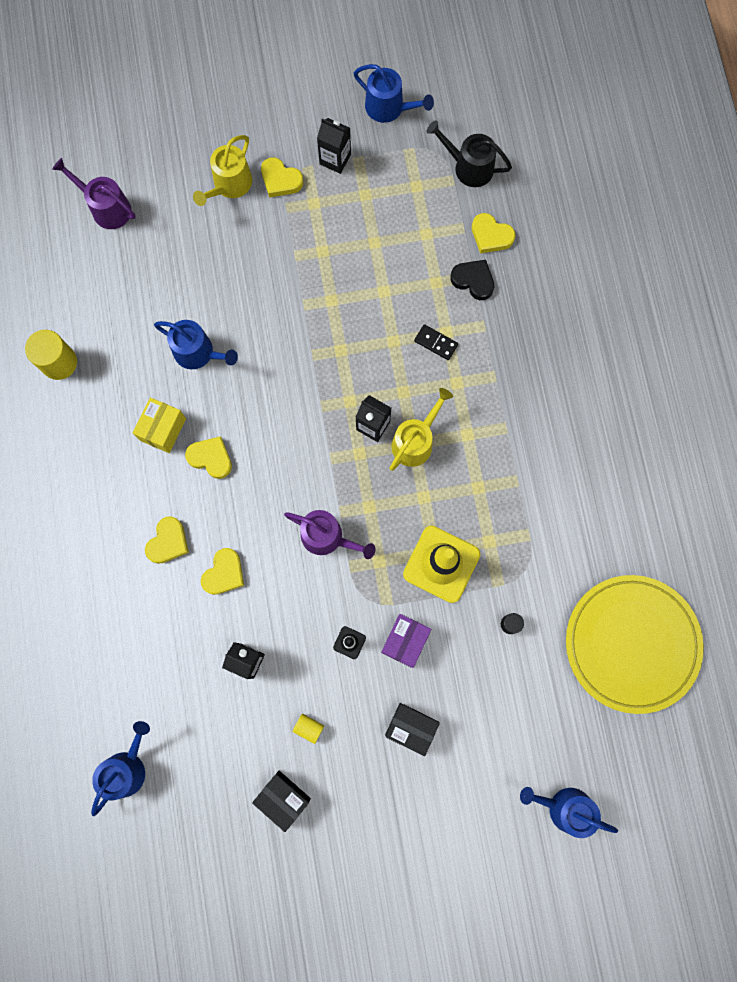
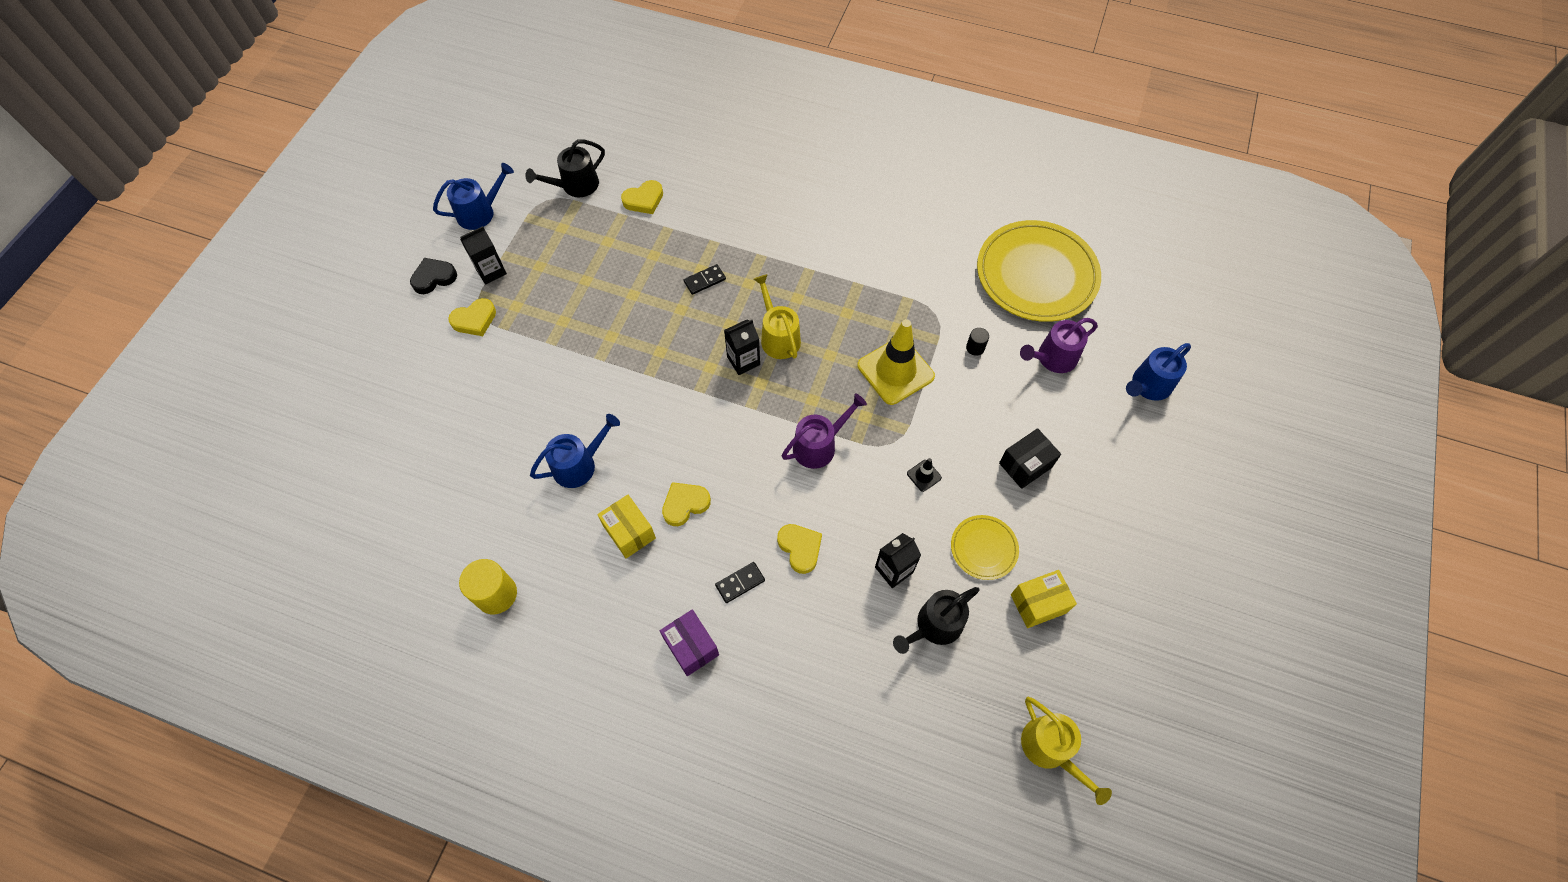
camera: 60 degrees left, 15 degrees down
(107, 208) = (381, 472): purple watering can -> purple watering can (1053, 358)
(127, 768) = (939, 737): blue watering can -> none
(168, 542) = (740, 583): yellow heart -> black domino
(217, 719) = (935, 626): none -> black watering can
(230, 185) = (446, 360): yellow watering can -> yellow watering can (1050, 749)
(283, 798) = (1038, 603): black box -> yellow box
(309, 728) = (983, 548): yellow cylinder -> yellow plate
(405, 641) = (947, 431): purple box -> purple box (691, 647)
(473, 280) = (672, 229): black heart -> black heart (434, 278)

